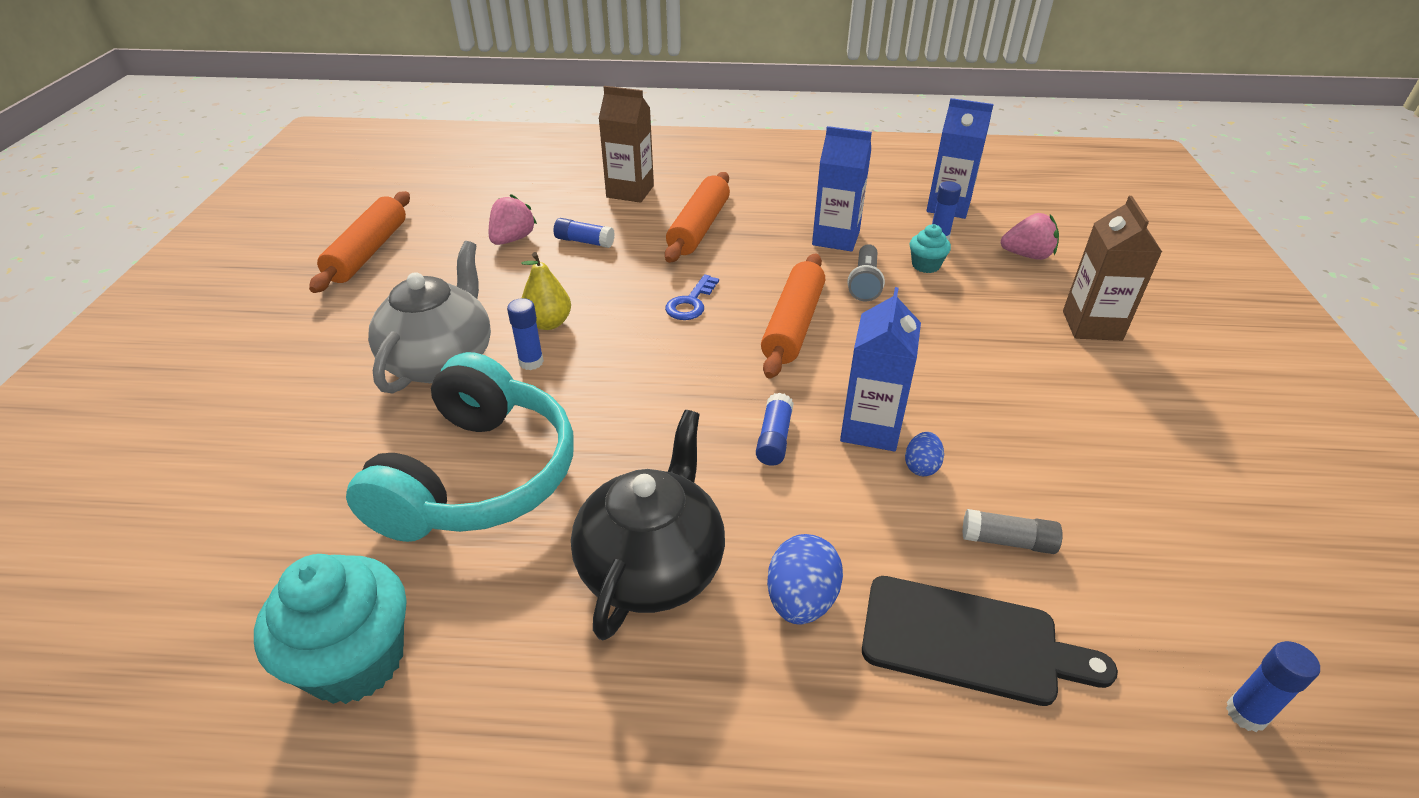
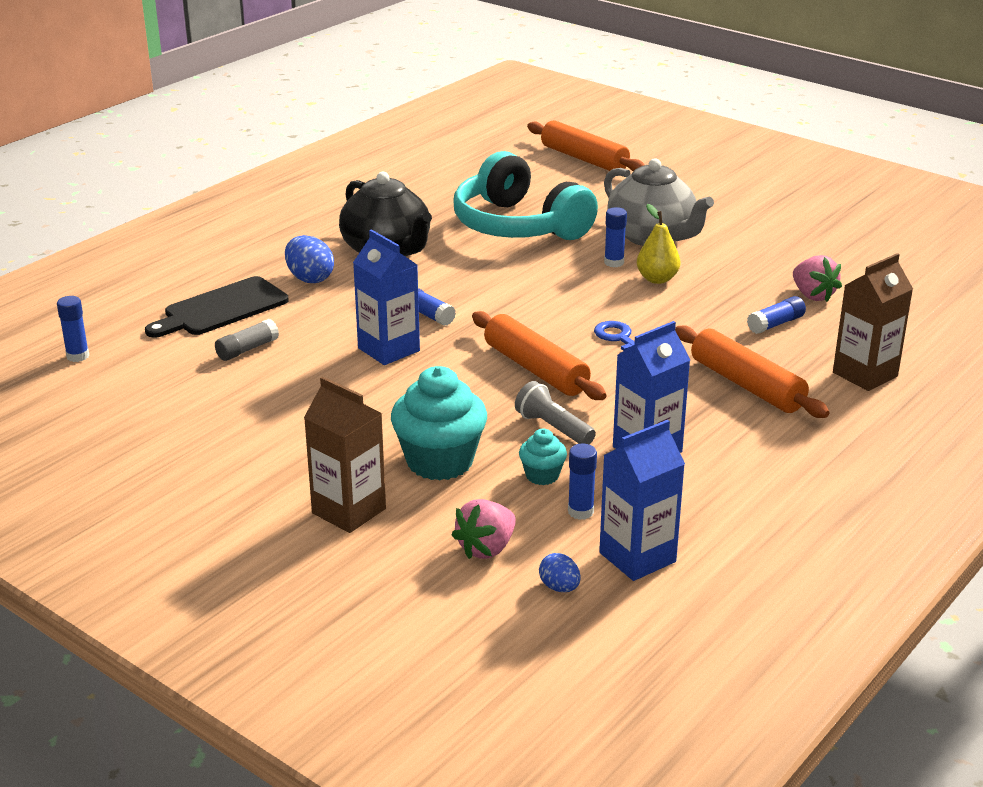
camera: 125 degrees right, 10 degrees down
(356, 660) = (433, 182): turquoise cupcake -> turquoise cupcake (440, 461)
(368, 252) = (847, 238): orange rolling pin -> orange rolling pin (584, 159)
(921, 466) = (334, 351): blue egg -> blue egg (559, 587)

